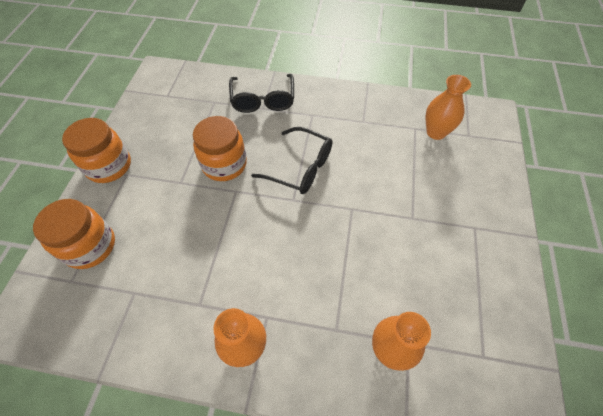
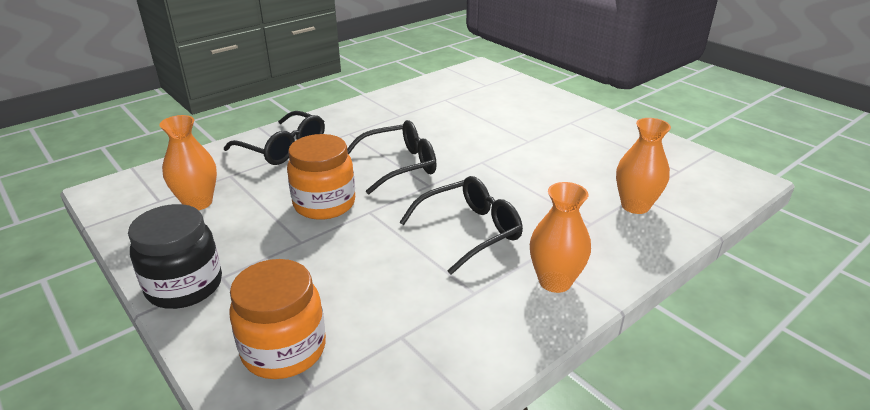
camera: 50 degrees left, 25 degrees down
(109, 166) = (184, 286): orange jar -> black jar
(261, 259) = (470, 231): none -> black glasses
(436, 132) = (462, 94): orange vase -> orange vase (198, 203)

